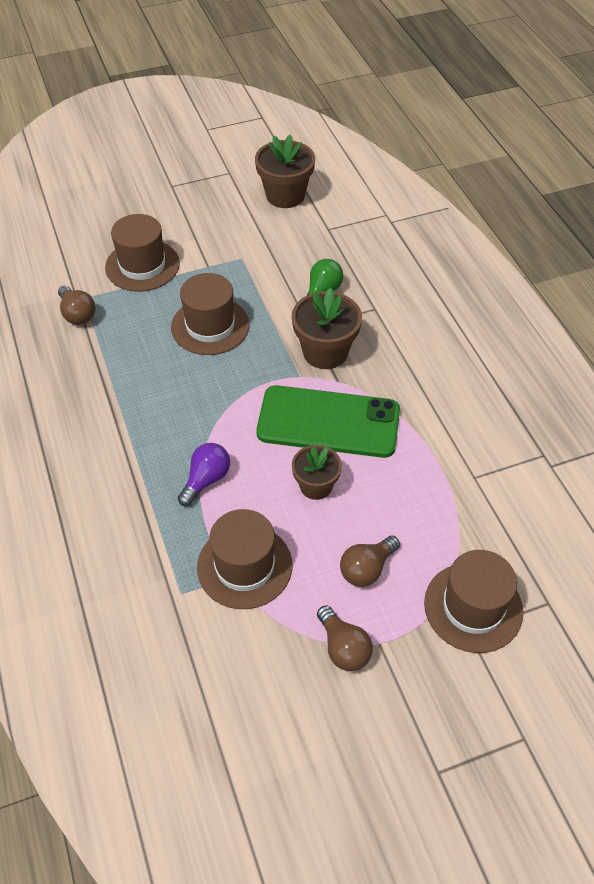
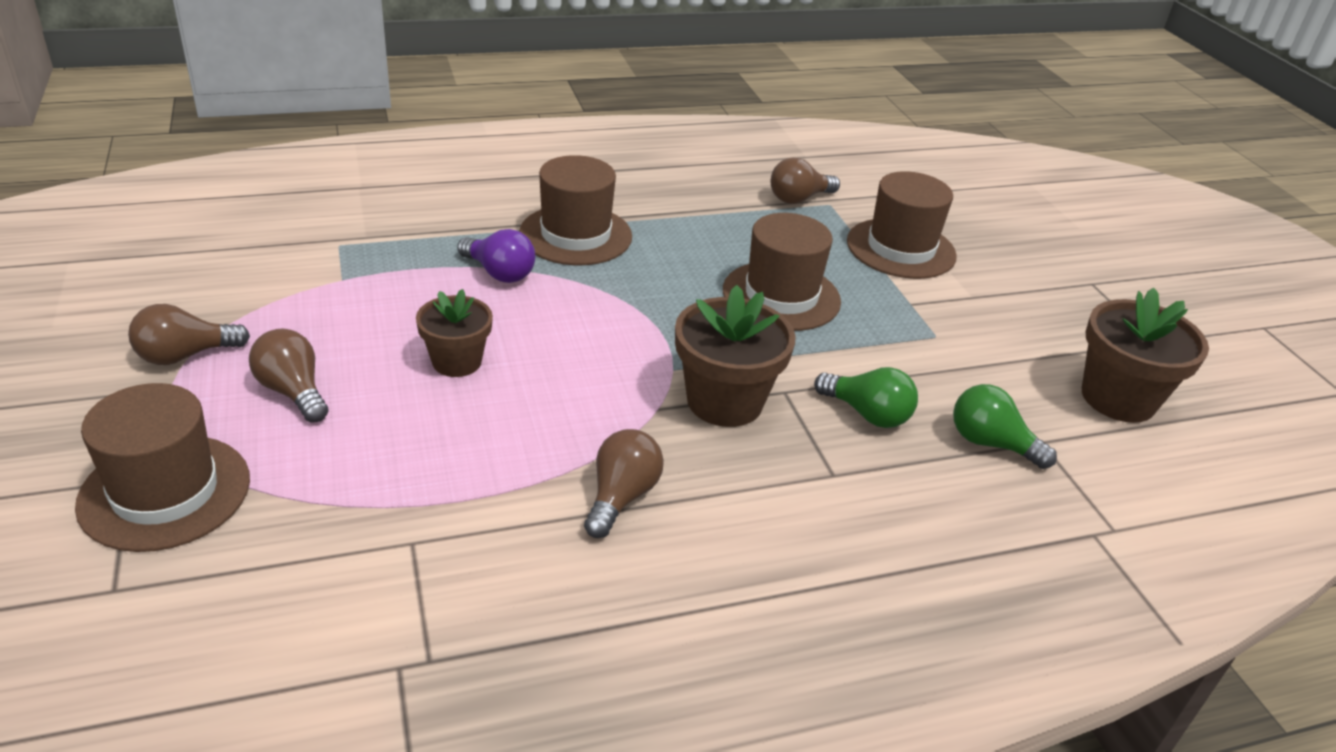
camera: 90 degrees right, 15 degrees down
(244, 566) = (352, 291): brown hat -> brown hat (575, 235)
(328, 422) = (574, 387): green phone -> none
(334, 247) = (990, 443): none -> green light bulb
(416, 392) = (621, 497): none -> brown light bulb

